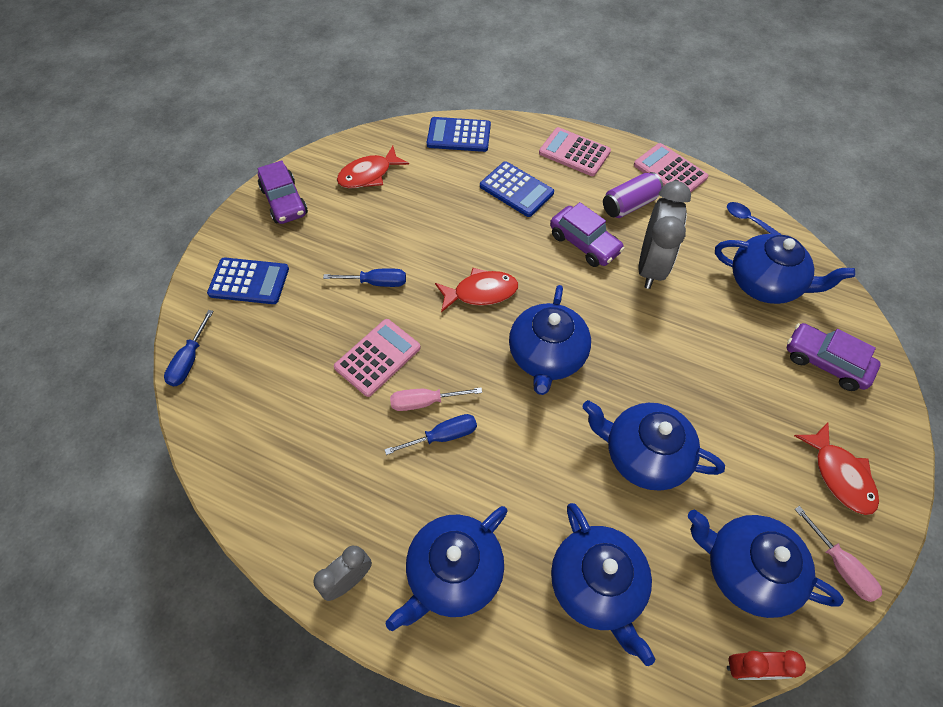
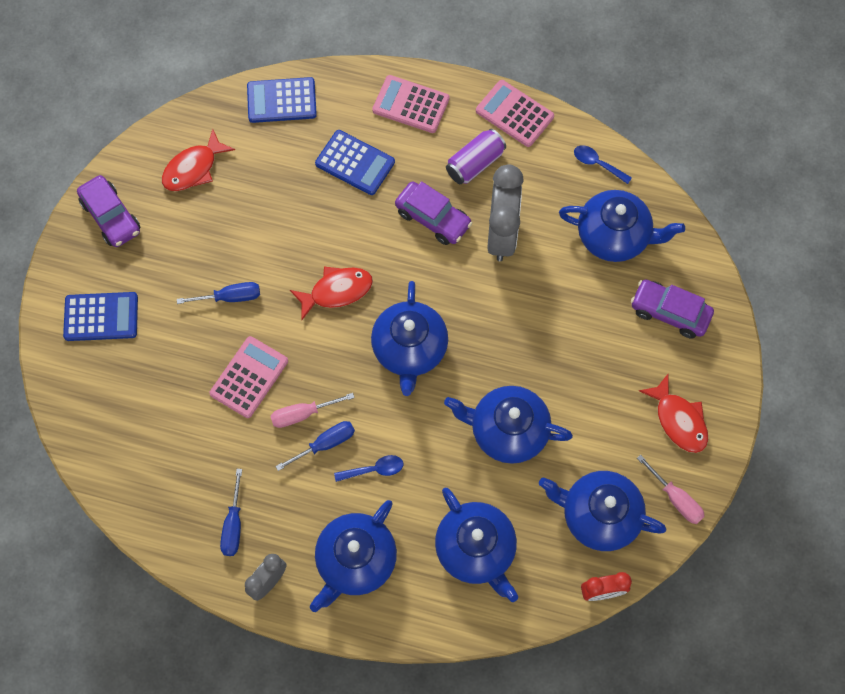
camera: 10 degrees left, 10 degrees up
(190, 360) = (68, 410): blue screwdriver -> blue screwdriver (233, 524)
(491, 472) = (374, 469): none -> blue spoon

